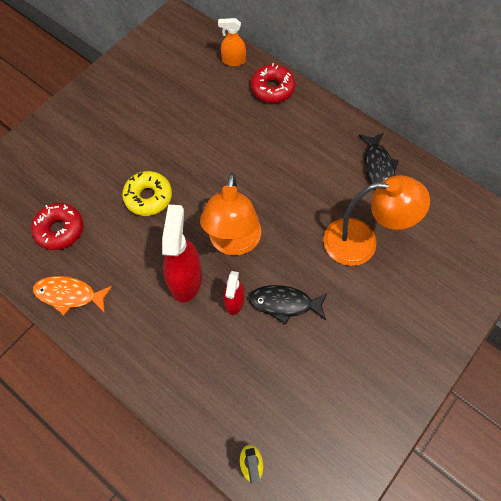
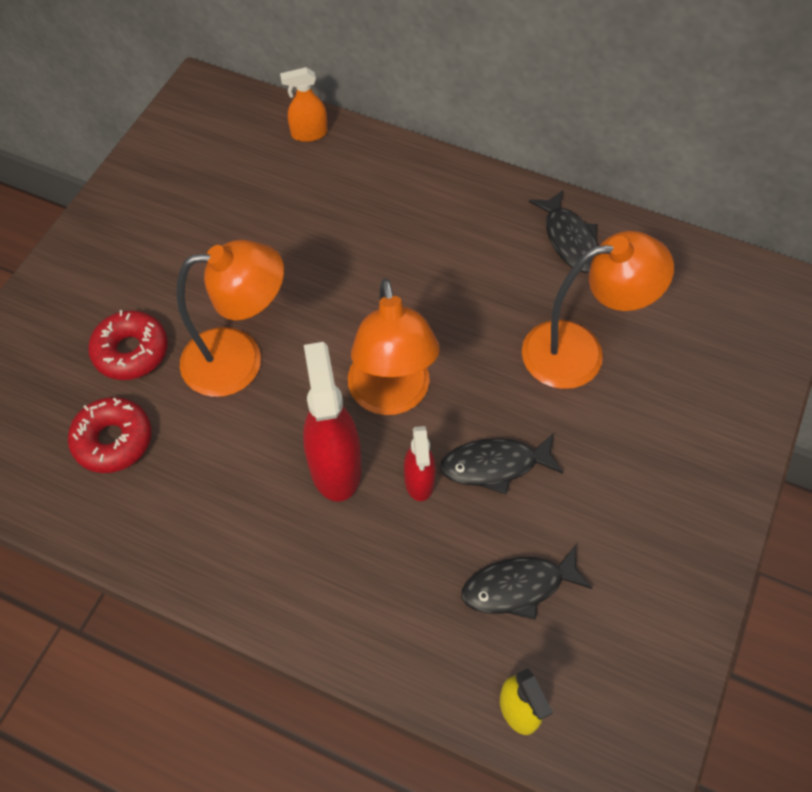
camera: 15 degrees left, 5 degrees down
(69, 295) = (159, 534): orange fish -> none
(148, 197) = (239, 359): yellow donut -> orange lamp
(272, 88) = (380, 161): red donut -> red donut (131, 351)
(275, 385) = (518, 587): none -> black fish

